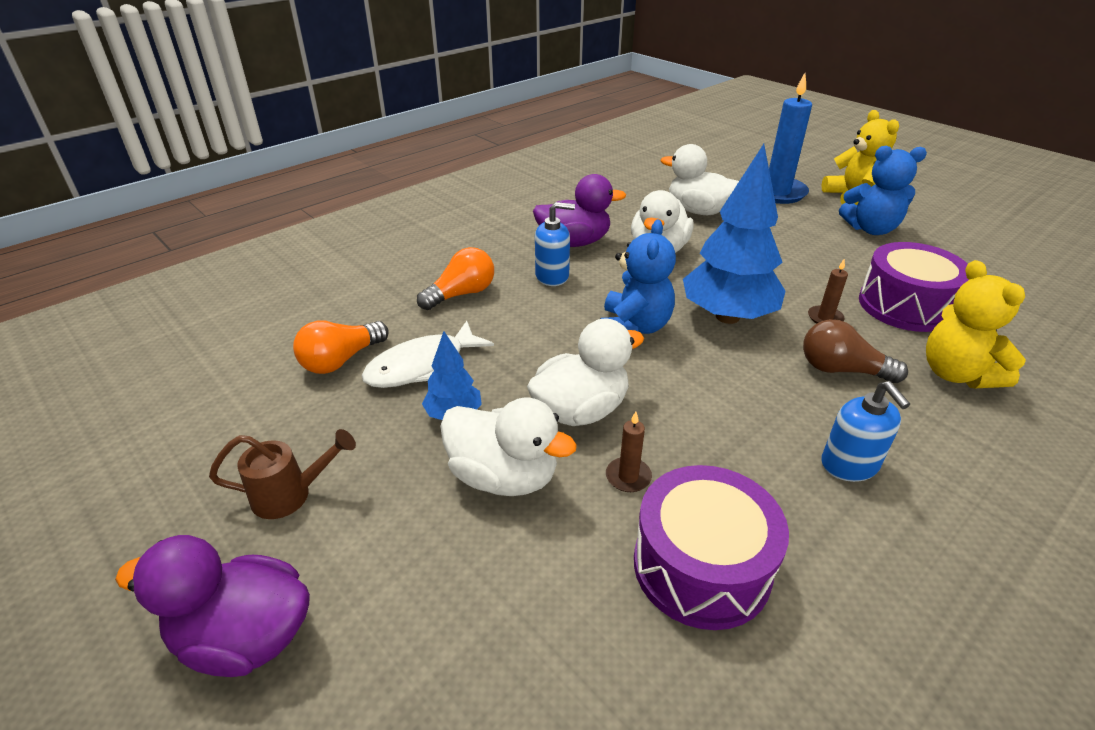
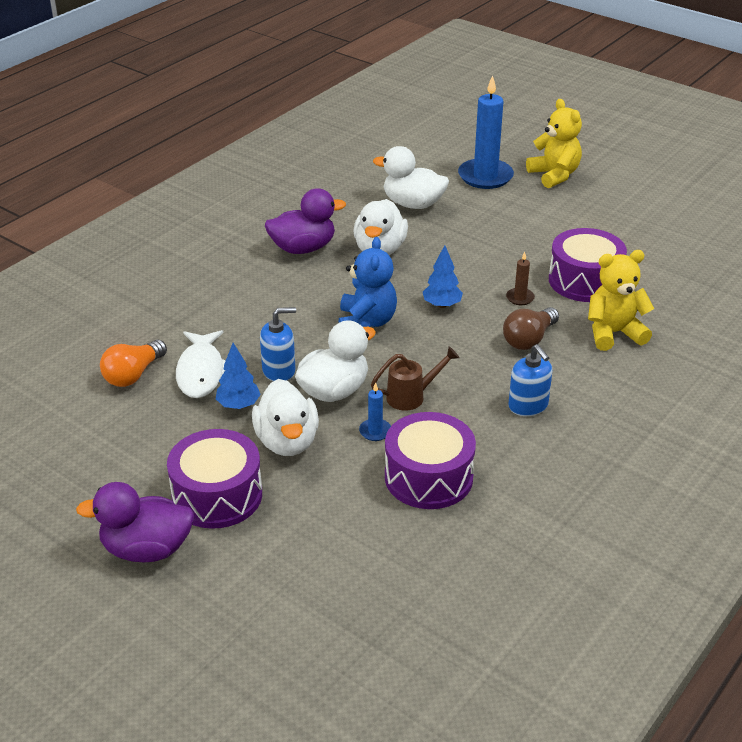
camera: 10 degrees left, 0 degrees up
(291, 495) = (138, 471): brown watering can -> brown watering can (412, 396)
(383, 552) = (217, 495): none -> purple drum
(422, 366) = (201, 372): white fish -> white fish turned 45 degrees counterclockwise
(461, 294) = (215, 308): orange light bulb -> none
(504, 476) = (287, 441): white duck -> white duck turned 60 degrees clockwise
(552, 276) = (290, 283): blue soap dispenser -> blue soap dispenser (279, 371)
(628, 477) = (375, 431): brown candle -> blue candle
(727, 316) = (442, 305): blue tree -> blue tree, size x0.49
(841, 370) = (529, 339): brown light bulb -> brown light bulb turned 60 degrees counterclockwise
(870, 229) = (566, 209): blue teddy bear -> none
(956, 374) = (613, 333): yellow teddy bear -> yellow teddy bear turned 105 degrees clockwise

